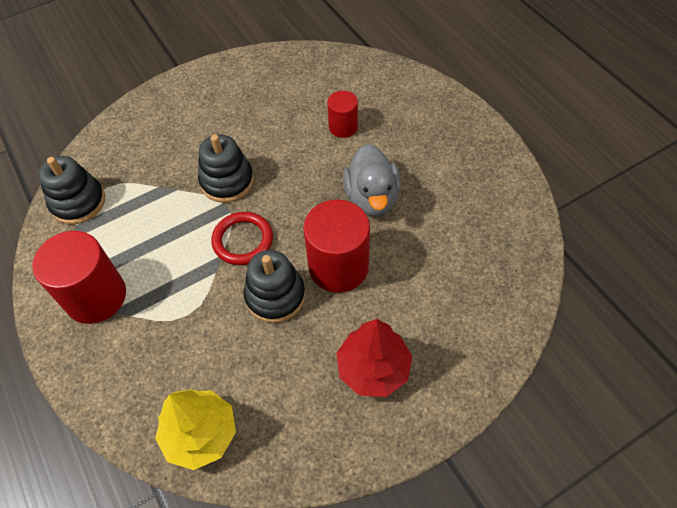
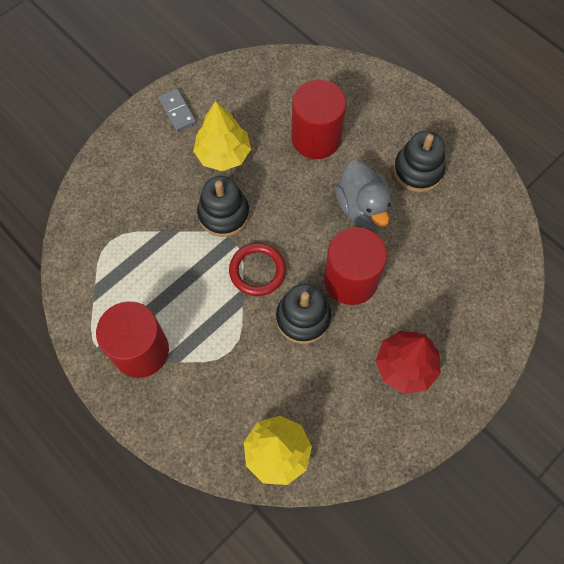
camera: 15 degrees left, 10 degrees up
(78, 202) = (88, 261): black stacking toy -> black stacking toy (418, 170)
(214, 84) = (177, 111): none -> grey domino
(245, 127) = (223, 154): none -> yellow tree
(343, 127) = (316, 138): red cylinder -> red cylinder, size x1.78

